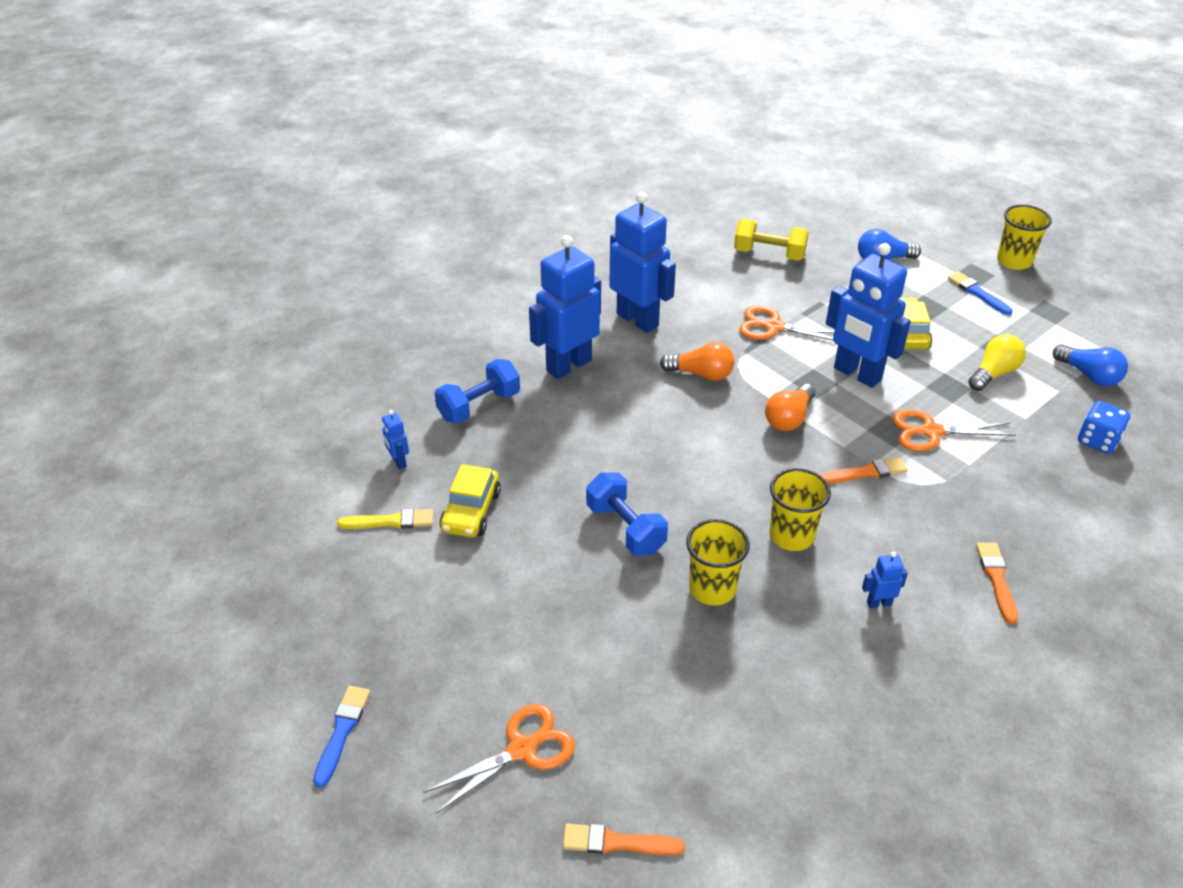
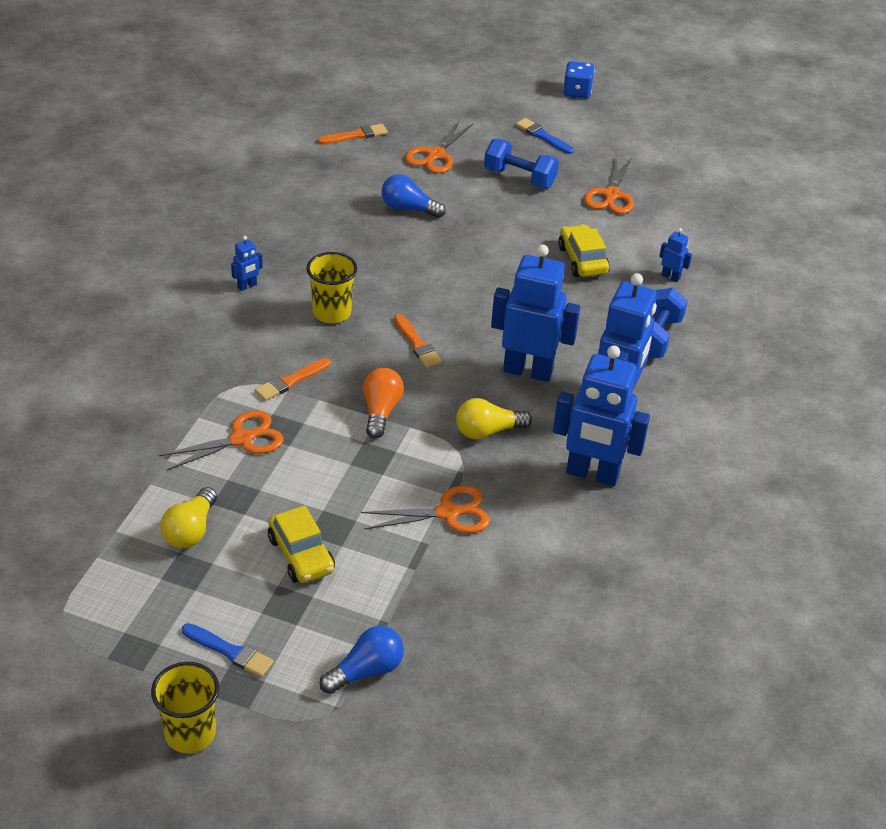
camera: 150 degrees right, 0 degrees up
(342, 731) = (543, 136): blue brush -> blue brush turned 150 degrees clockwise
(353, 590) = (611, 195): none -> orange scissors
(391, 521) = (631, 238): yellow brush -> none
(625, 528) = (461, 281): blue dumbbell -> blue dumbbell (519, 178)
(701, 374) = (487, 431): orange light bulb -> yellow light bulb
(712, 588) = (372, 262): yellow cup -> none
(769, 254) = (511, 626): yellow dumbbell -> none
(857, 374) = (335, 481): blue robot -> blue robot (528, 370)
(996, 579) = (160, 327): orange brush -> orange brush (417, 344)
(1089, 375) = (83, 562): blue light bulb -> blue light bulb (408, 208)
(1098, 441) = (74, 481): blue dice -> blue dice (577, 92)

